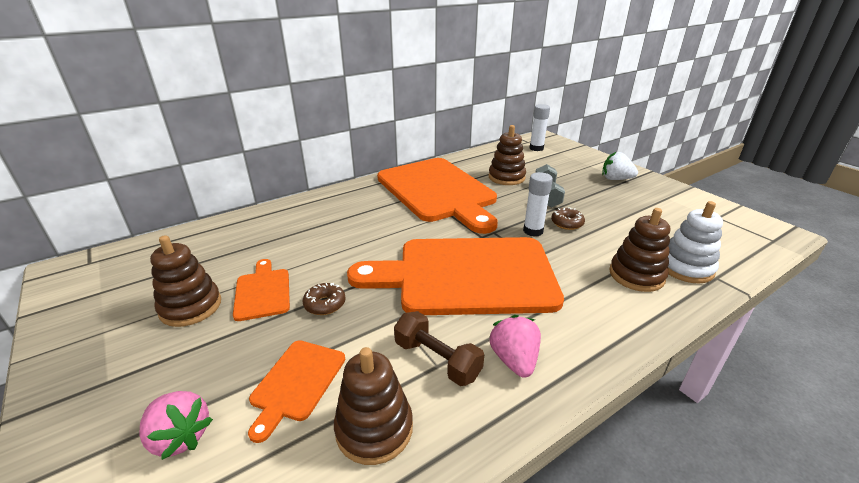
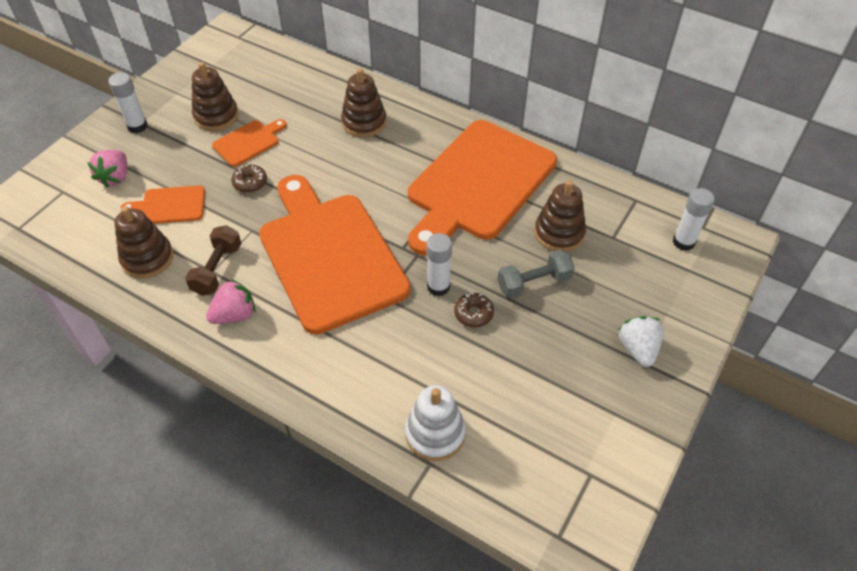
camera: 65 degrees right, 20 degrees up
(108, 387) = (137, 126): none -> white glue stick
(636, 275) = (396, 388): brown stacking toy -> brown stacking toy (364, 122)

